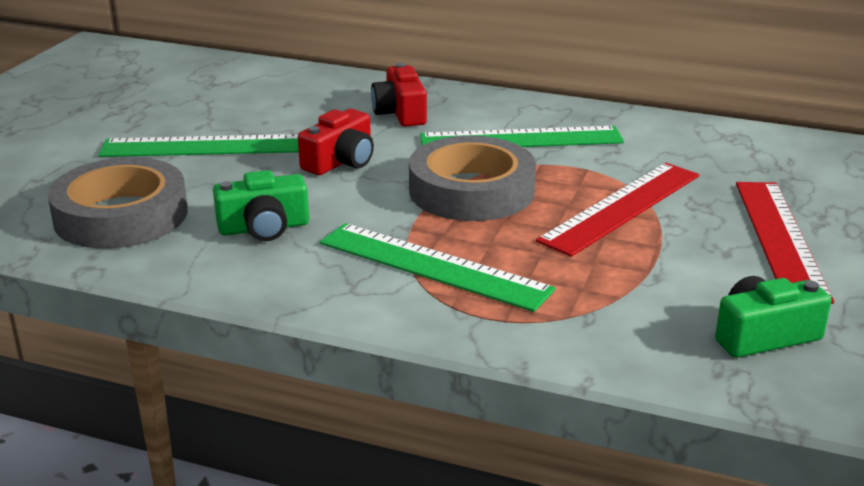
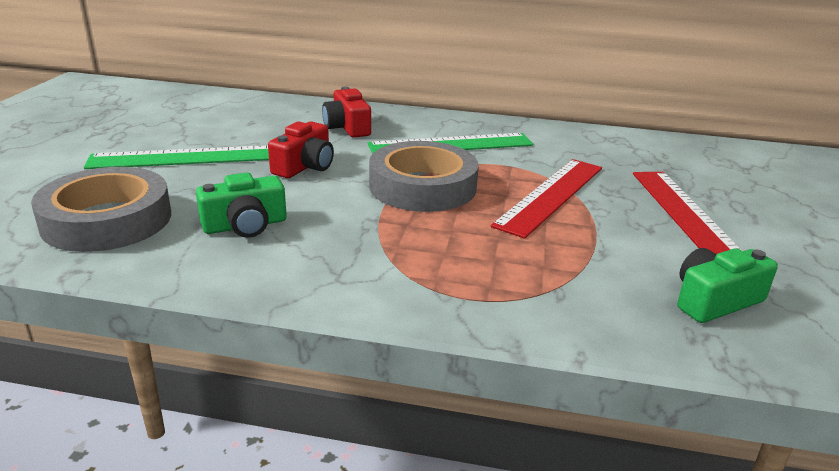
camera: 10 degrees left, 0 degrees up
(433, 266) = (407, 253): green ruler -> none

